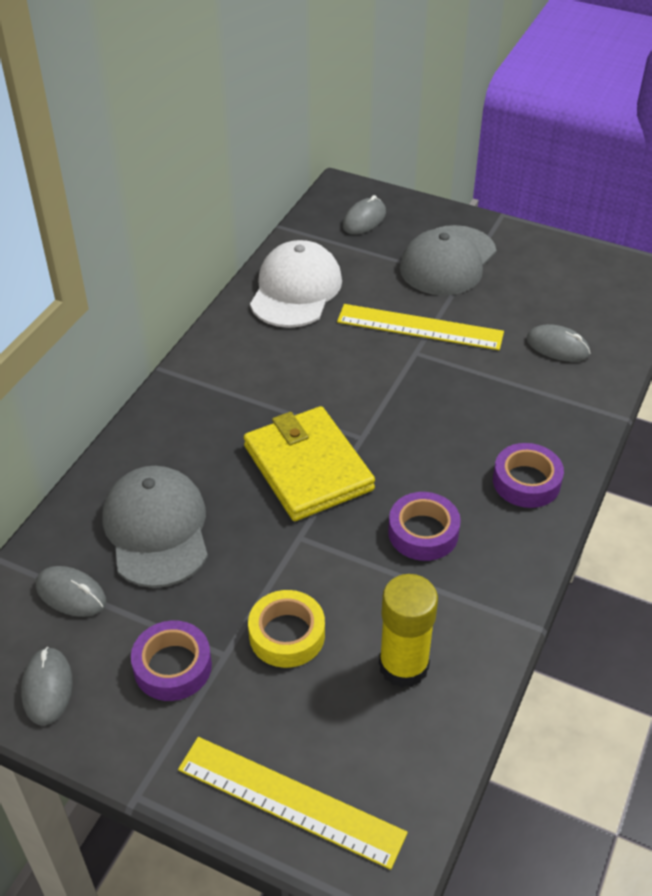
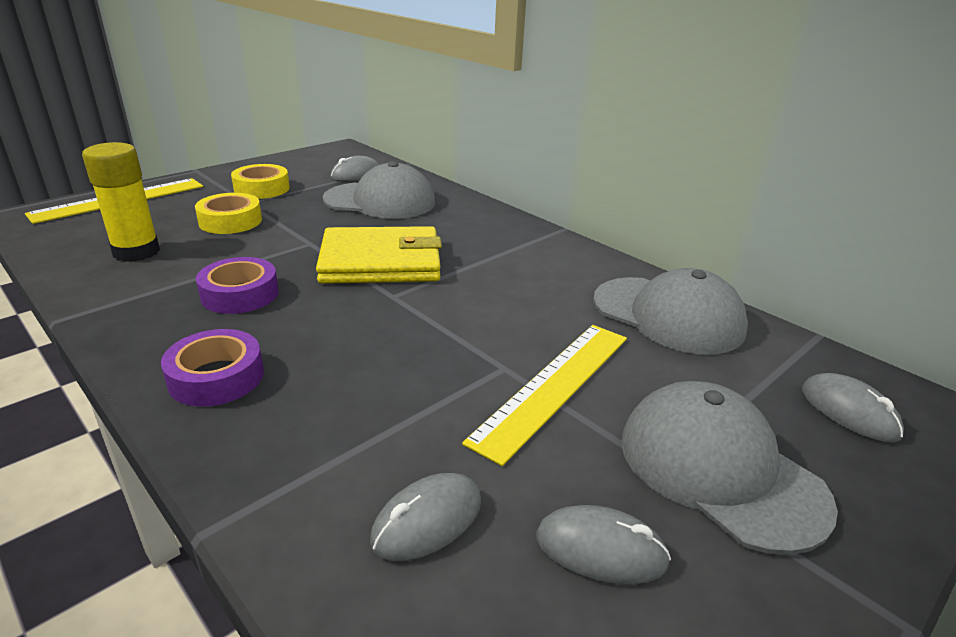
camera: 110 degrees right, 15 degrees down
(47, 688) = (297, 162): grey mouse -> grey mouse (600, 550)
(172, 666) = (262, 188): purple tape -> yellow tape
(296, 290) = (668, 315): white cap -> grey cap

